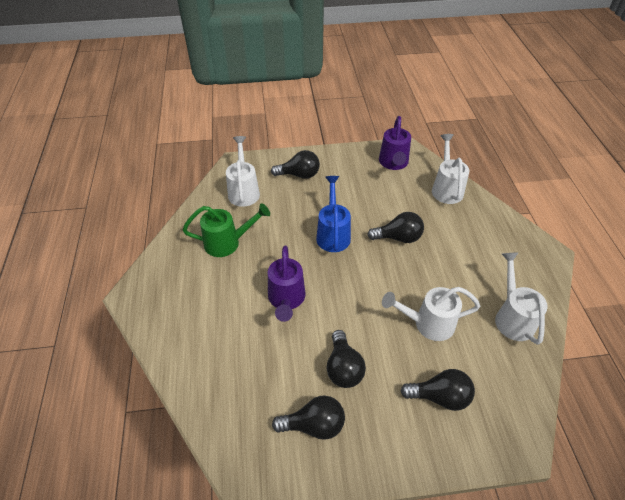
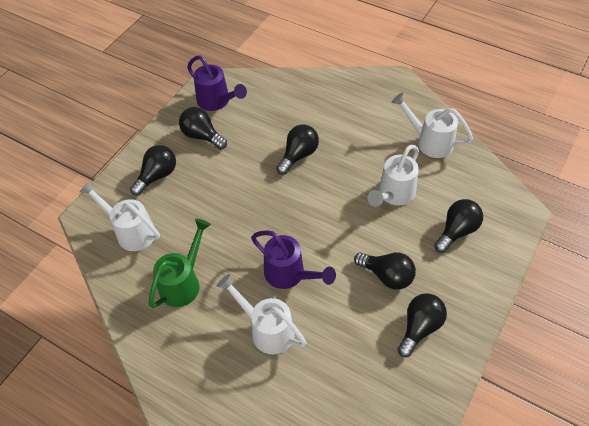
camera: 50 degrees left, 5 degrees up
(333, 234) = (252, 196): blue watering can -> none
(355, 175) = (202, 136): none -> black light bulb
(446, 188) = (280, 89): white watering can -> white watering can (267, 330)

